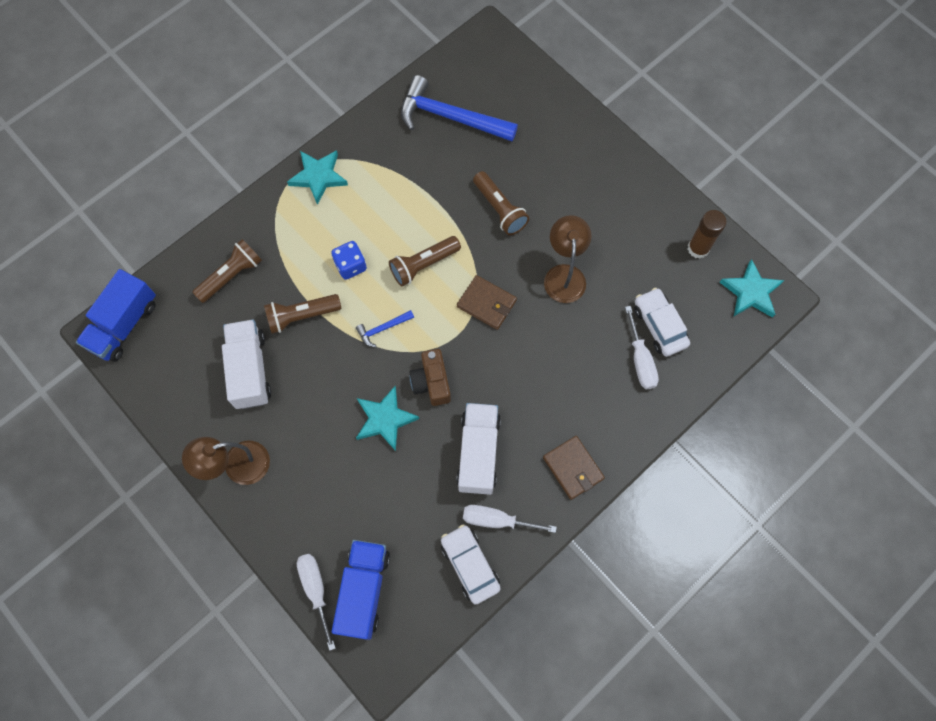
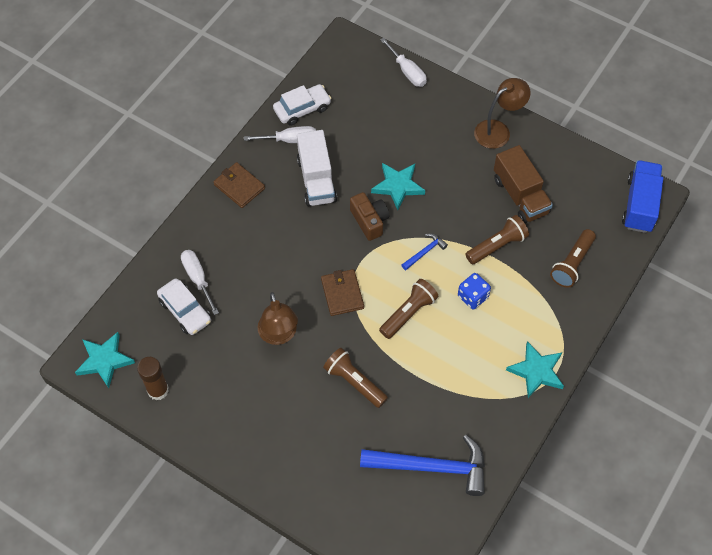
camera: 165 degrees right, 10 degrees down
(250, 370) = (520, 196): white truck -> brown truck
(364, 591) = (373, 78): blue truck -> none
(470, 565) = (302, 109): white car -> white car turned 75 degrees counterclockwise
(486, 303) = (342, 293): brown wallet -> brown wallet turned 60 degrees clockwise

